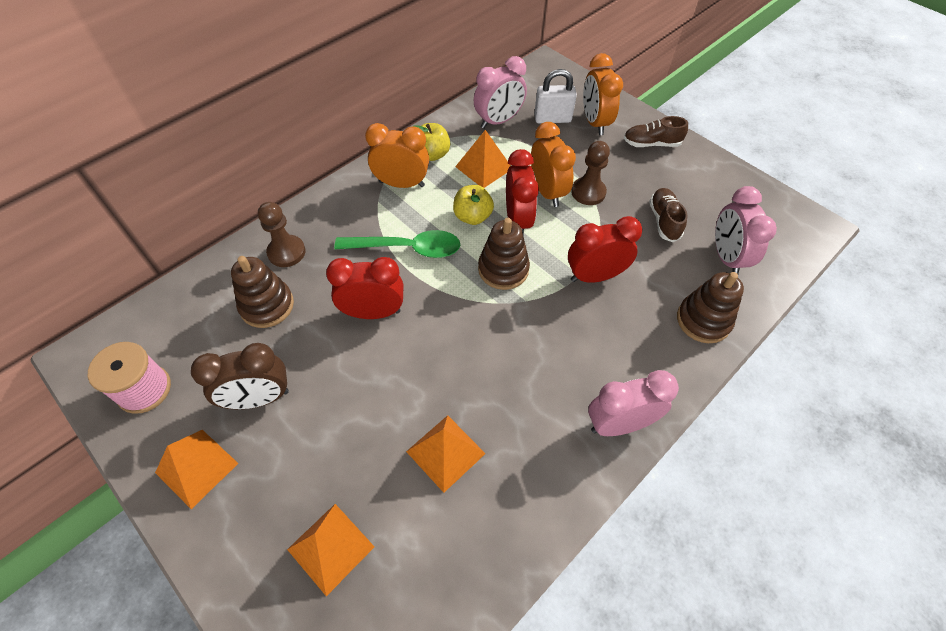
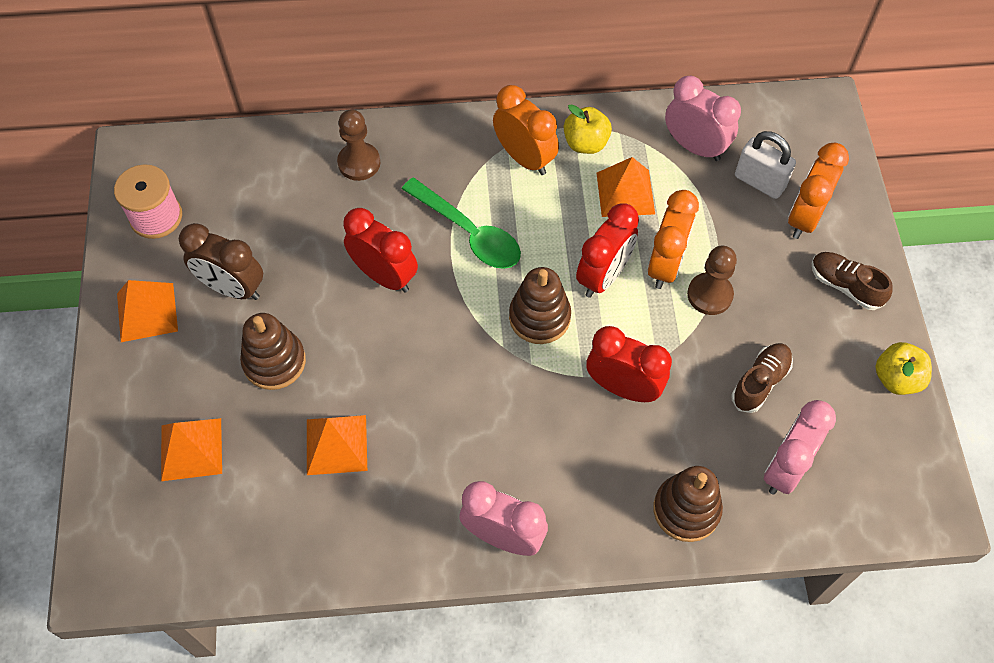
camera: 40 degrees right, 5 degrees up
(267, 305) = (302, 206): brown stacking toy -> brown stacking toy (274, 361)
(472, 217) = (562, 241): yellow apple -> yellow apple (896, 378)
(498, 121) = (695, 147): pink clock -> pink clock turned 150 degrees counterclockwise

